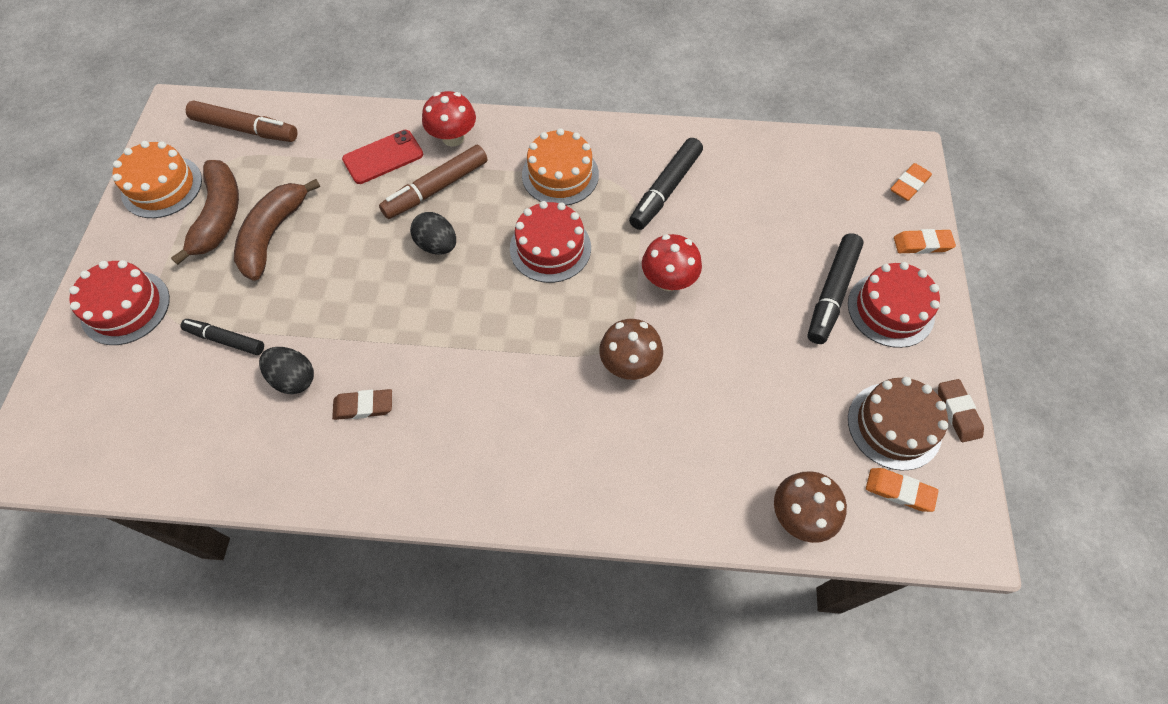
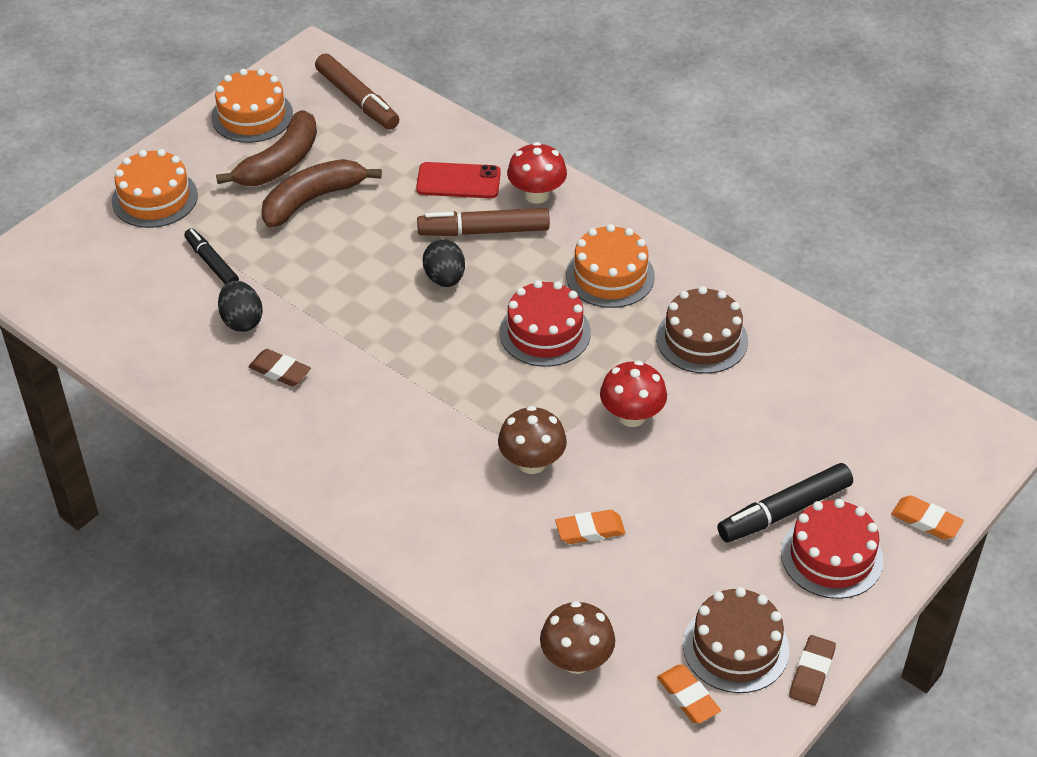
camera: 35 degrees right, 15 degrees down
(125, 307) = (154, 198): red cake -> orange cake
(665, 190) = (702, 339): black marker -> brown cake
(909, 185) = (969, 463): orange eraser -> orange eraser (590, 530)

